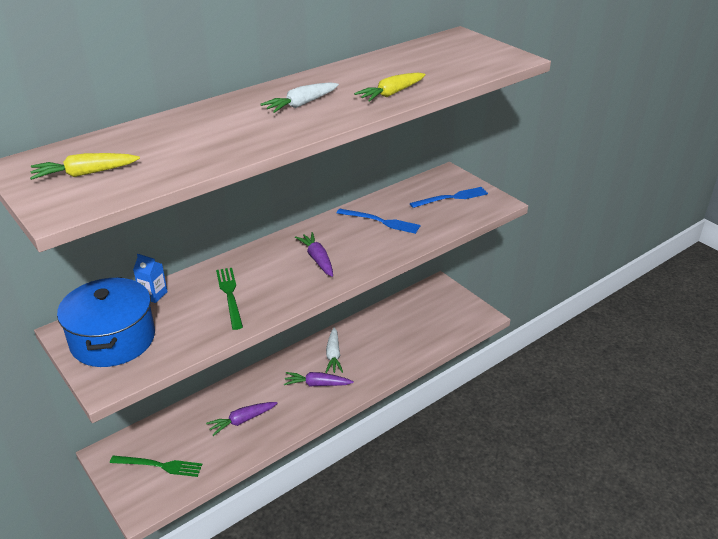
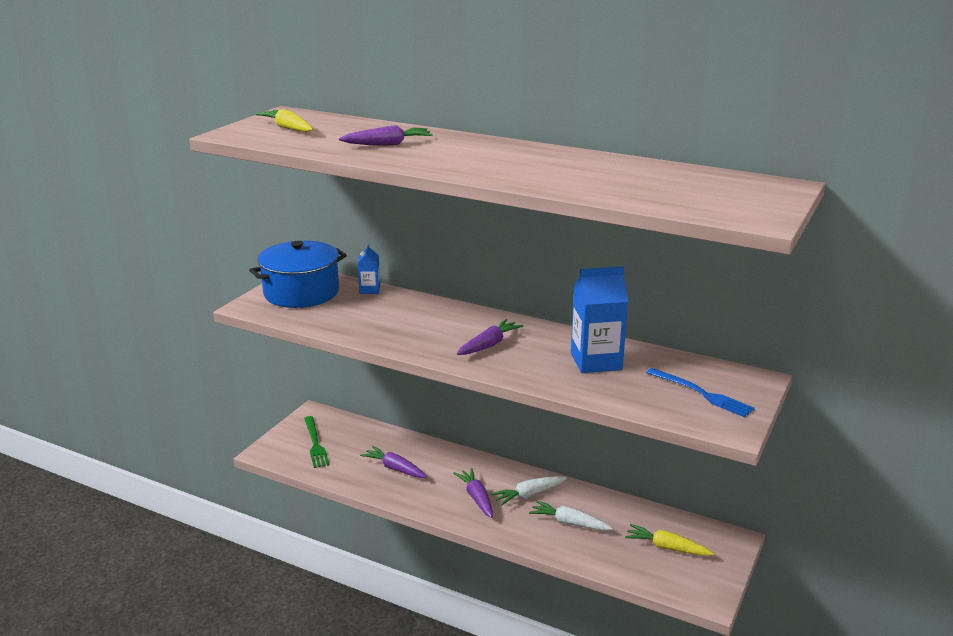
camera: 65 degrees right, 10 degrees down
(212, 135) = (388, 144): none -> purple carrot
(230, 295) = (395, 320): green fork -> none
(301, 104) = (486, 158): white carrot -> white carrot (569, 523)
(381, 221) = (596, 361): blue fork -> blue carton
(391, 94) = (559, 183): yellow carrot -> yellow carrot (666, 547)

